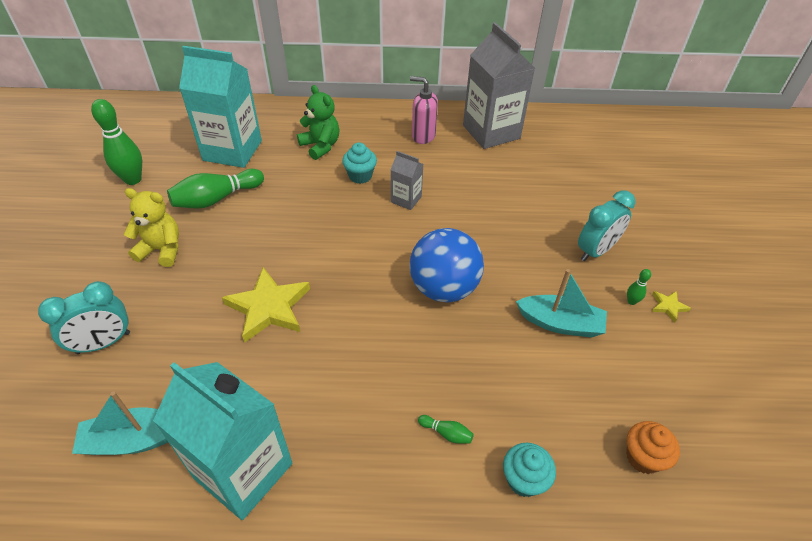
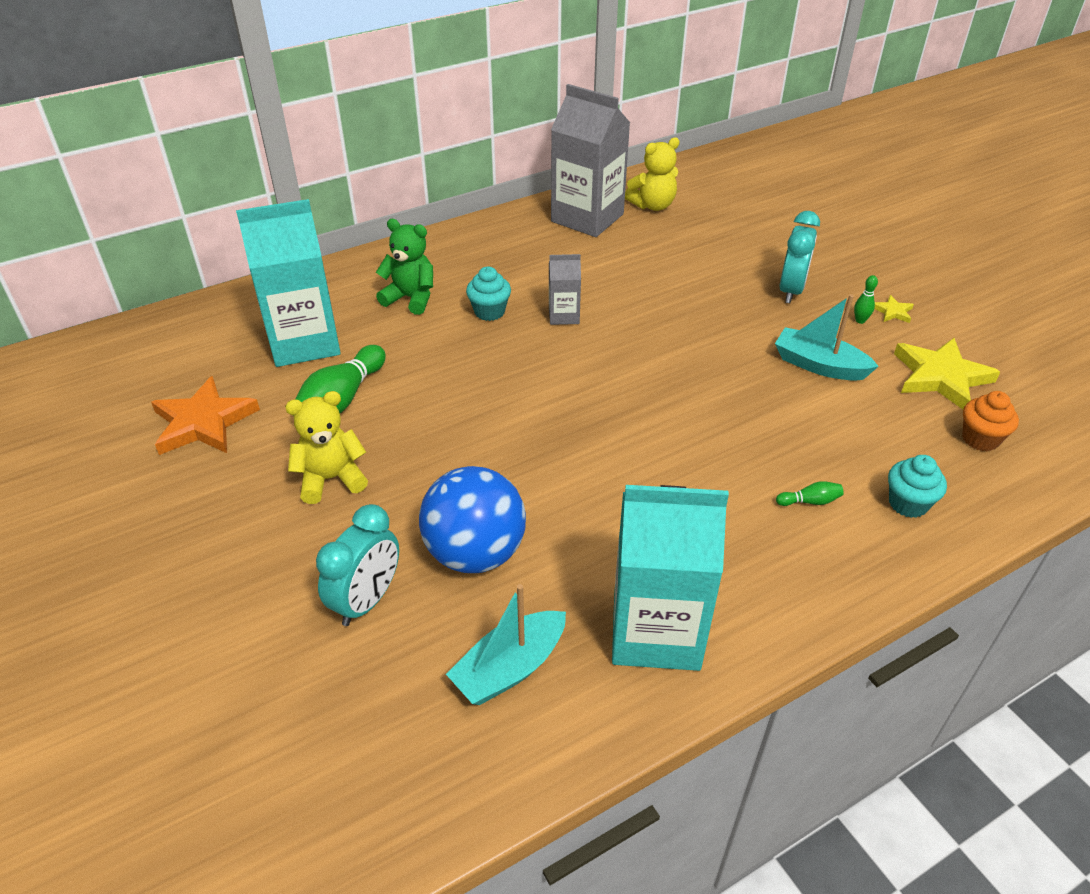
camera: 30 degrees left, 5 degrees down
(133, 179) = (203, 422): green bowling pin -> orange star
(268, 307) = (523, 478): yellow star -> yellow star (940, 377)
(423, 136) = (518, 247): pink soap dispenser -> none
(444, 288) = (685, 381): blue ball -> blue ball (475, 553)
(549, 140) = (652, 205): none -> yellow teddy bear
(560, 323) = (819, 365): turquoise boat -> turquoise boat turned 135 degrees counterclockwise

